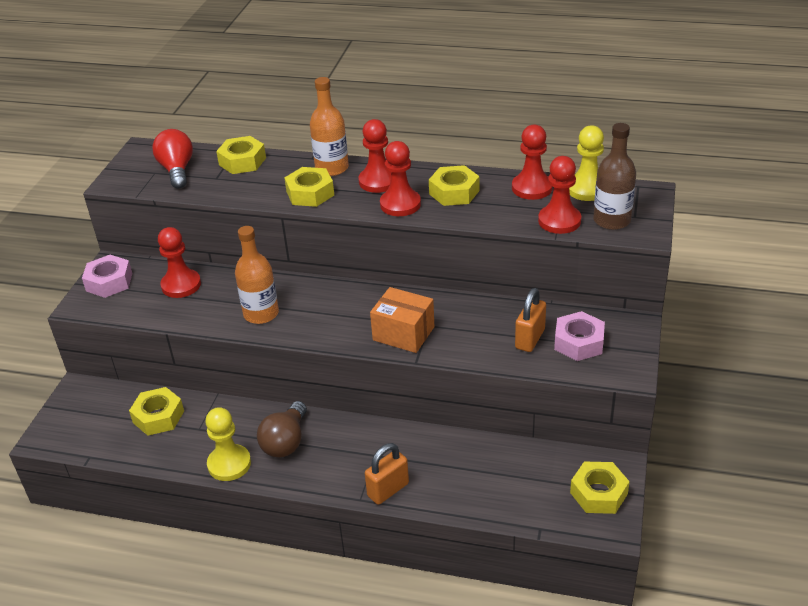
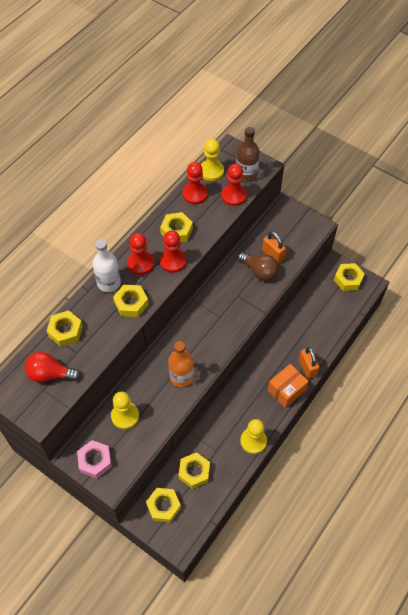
camera: 70 degrees left, 20 degrees up
(99, 403) = (163, 506): none -> yellow nut
(181, 285) = (125, 416): red pawn -> yellow pawn
(286, 442) = (249, 406): brown light bulb -> brown light bulb (259, 271)
(332, 168) = (109, 283): orange bottle -> white bottle
(403, 333) = (238, 310): orange box -> orange box (286, 390)
(579, 342) = (286, 236): pink nut -> none

